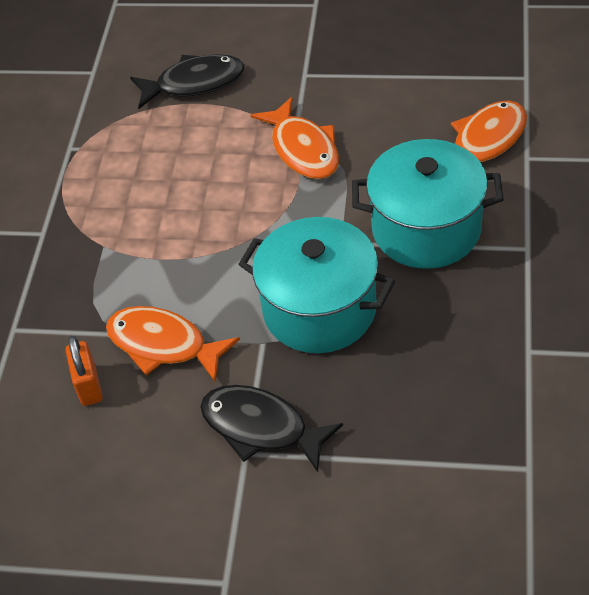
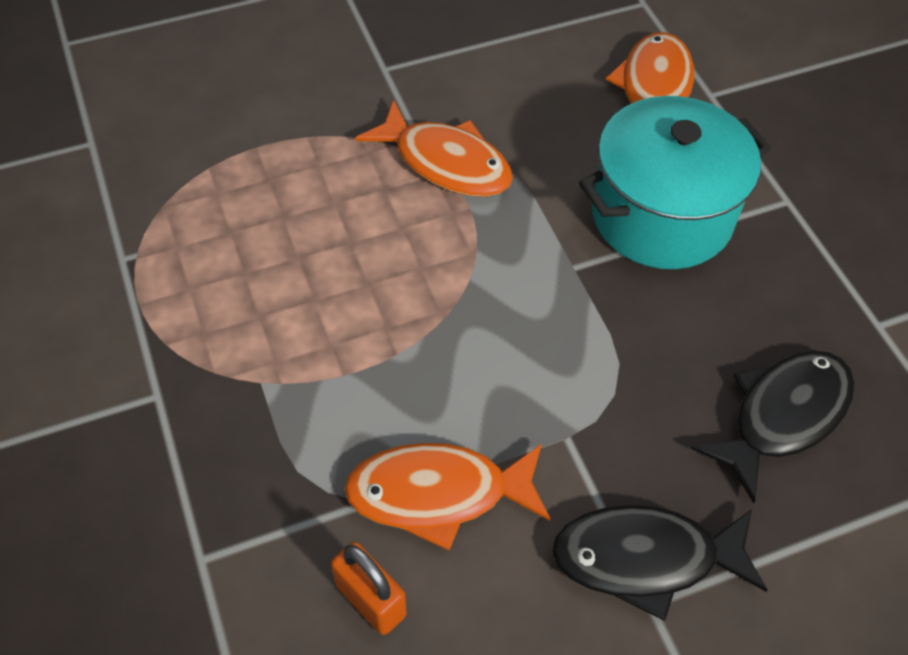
camera: 35 degrees left, 5 degrees up
(194, 83) = (246, 118): black fish -> black fish (782, 416)
(319, 309) = (607, 364): turquoise pot -> none

